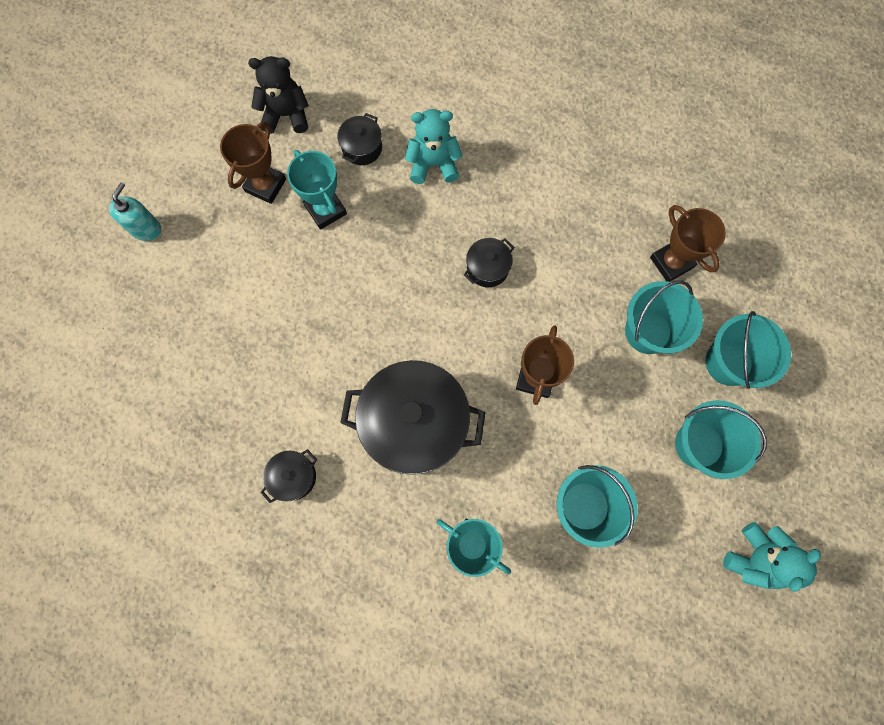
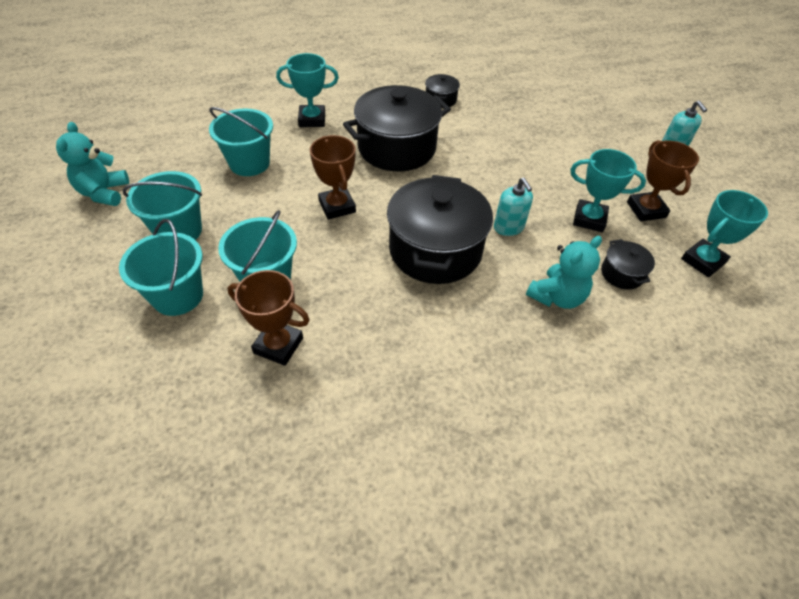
camera: 140 degrees right, 25 degrees down
(286, 115) = (702, 261): black teddy bear -> turquoise trophy
(403, 249) = (508, 227): none -> turquoise soap dispenser
(487, 268) = (435, 250): black pot -> black pot, size x2.23

